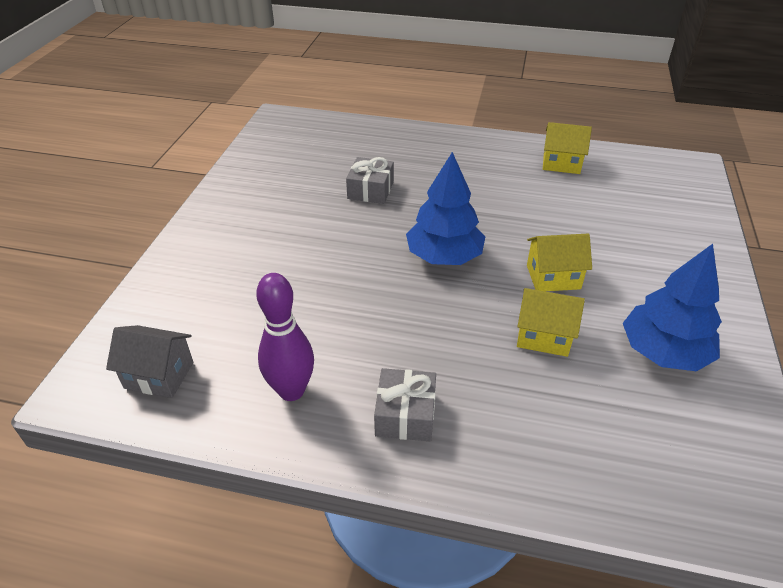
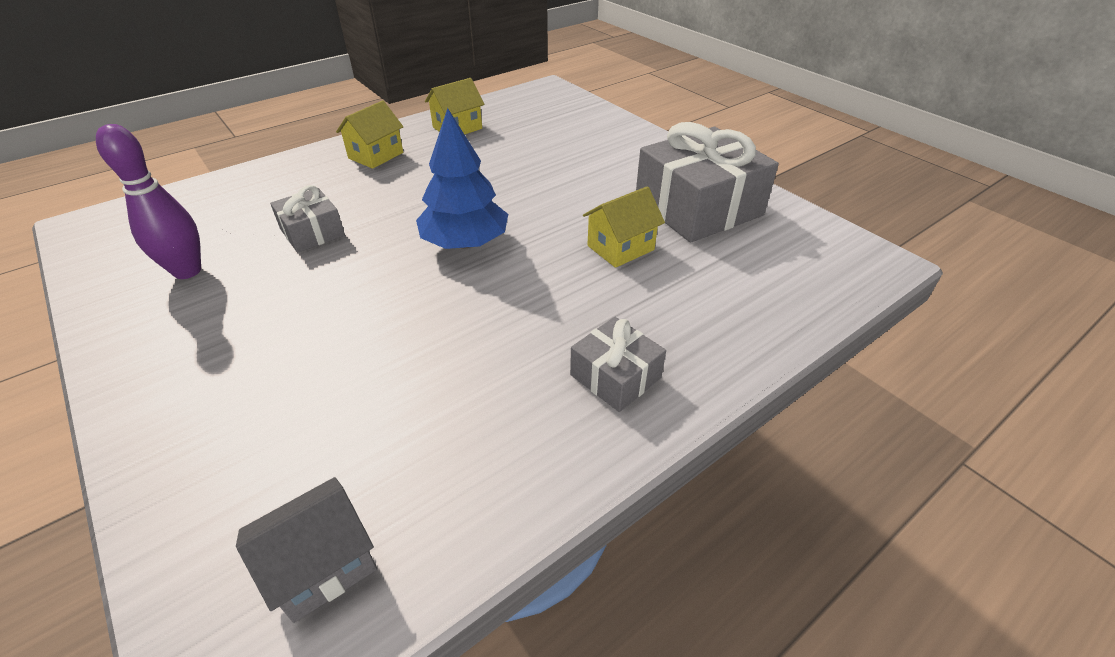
camera: 50 degrees left, 0 degrees up
(291, 390) = (496, 444): purple bowling pin -> purple bowling pin (187, 271)
(553, 277) = (568, 206): yellow house -> yellow house (376, 155)
(663, 352) = (698, 207): blue tree -> grey gift

